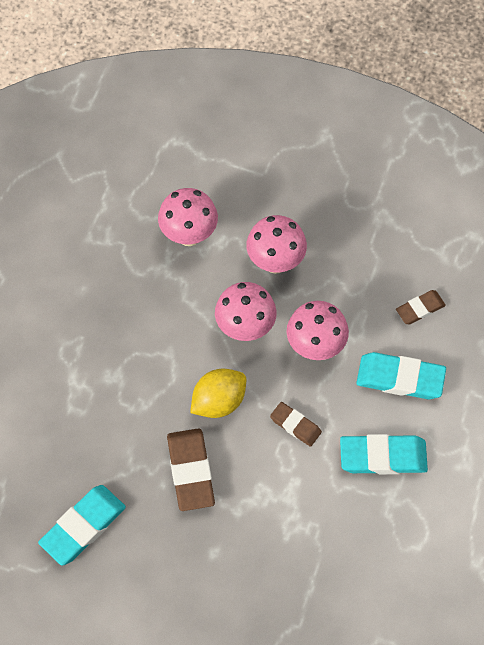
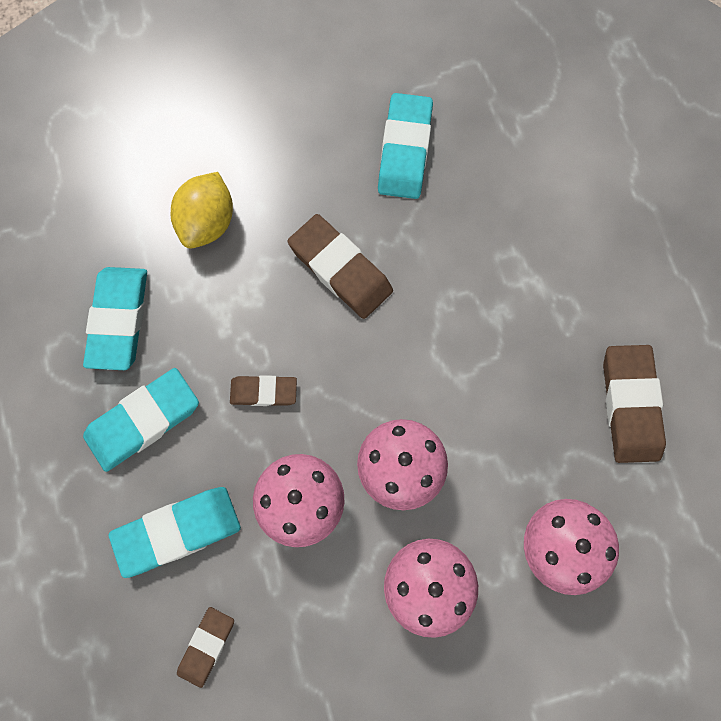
camera: 145 degrees right, 10 degrees up
(82, 275) = (630, 405): none -> brown eraser
(218, 401) = (366, 362): yellow lemon -> yellow lemon (208, 223)
(360, 534) = (119, 320): none -> turquoise eraser

